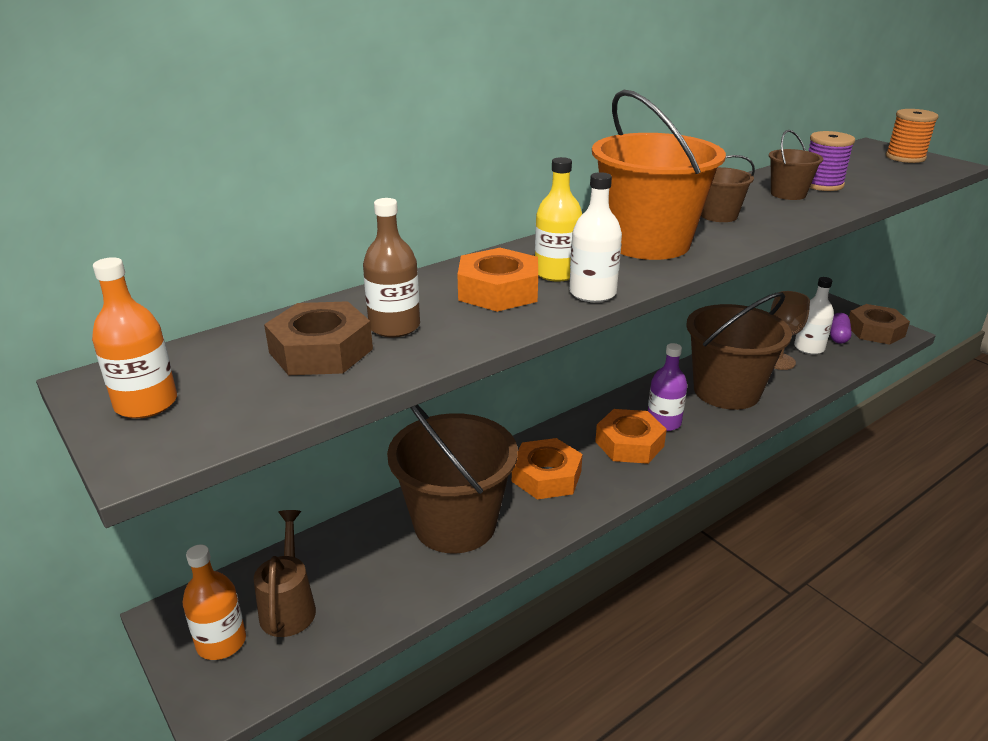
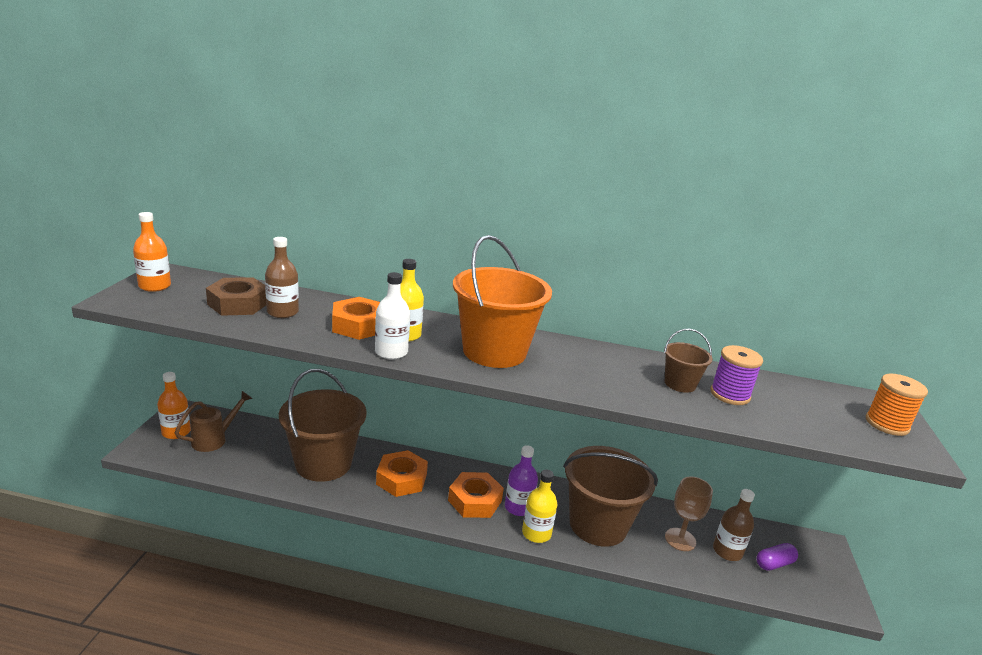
camera: 45 degrees right, 5 degrees down
(710, 430) = (536, 533): none -> yellow bottle
(718, 215) = (585, 365): brown bucket -> none
(809, 348) = (727, 551): white bottle -> brown bottle
(875, 331) = (821, 586): brown nut -> none

